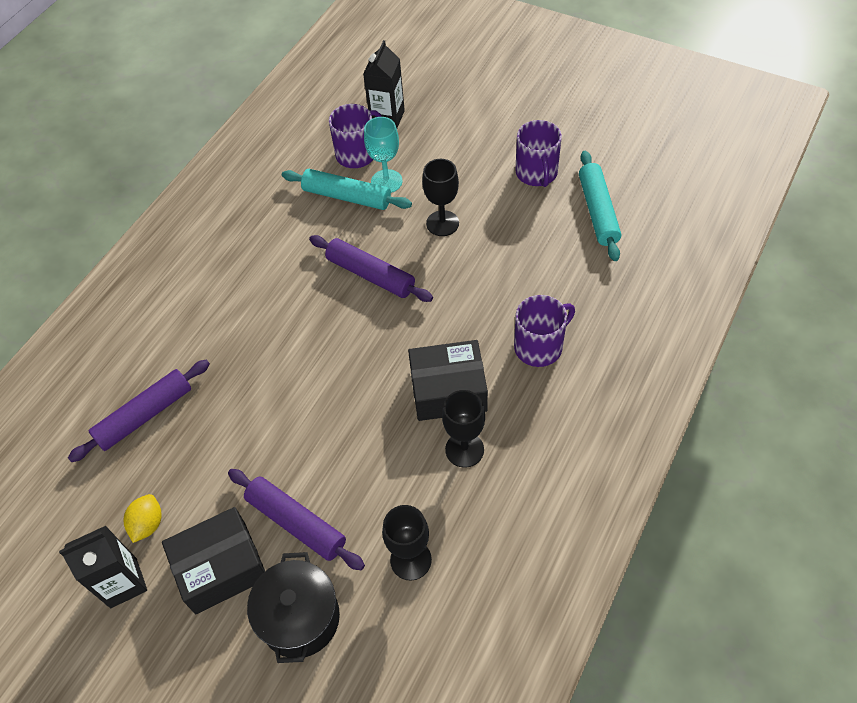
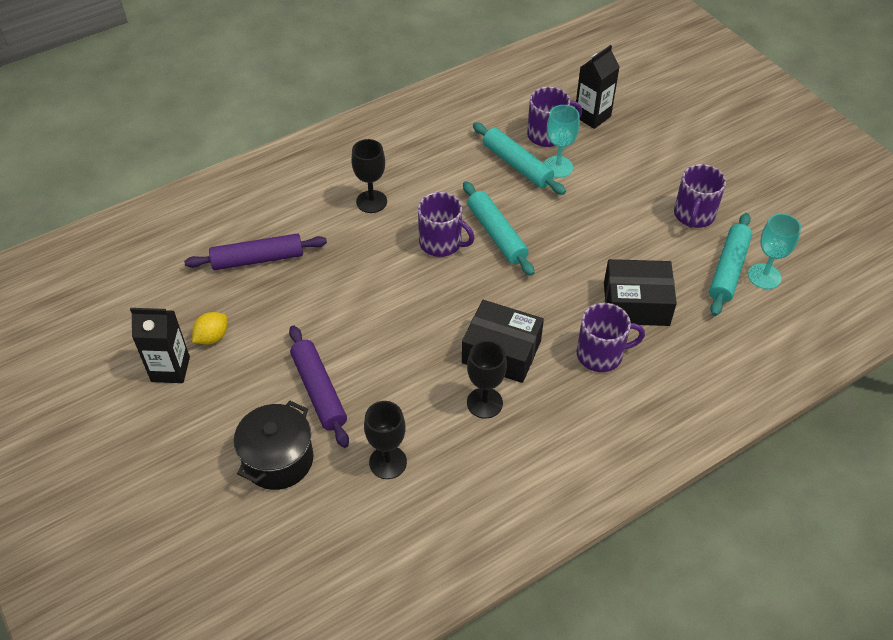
camera: 25 degrees right, 5 degrees down
(221, 567) = (244, 394): black box -> black box (636, 304)
(323, 308) = (441, 243): none -> purple mug
(370, 275) = (496, 234): purple rolling pin -> turquoise rolling pin
(442, 223) = (583, 220): black goblet -> black goblet (371, 201)
(631, 203) = (764, 276): none -> turquoise goblet

